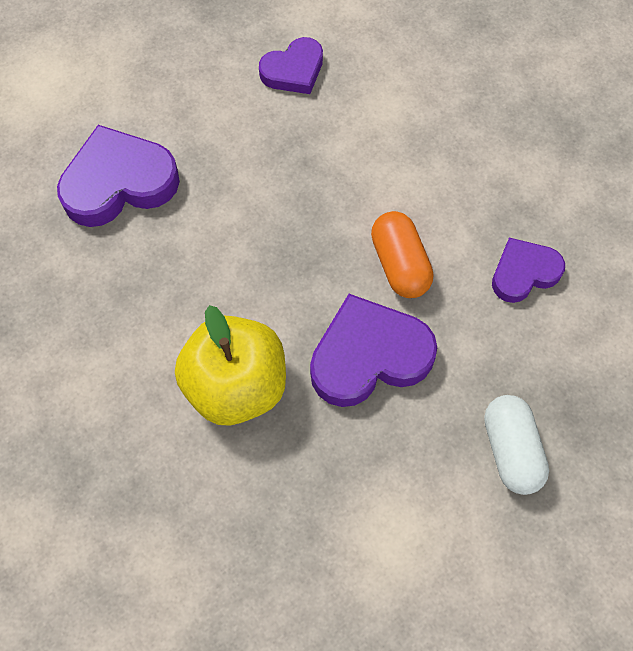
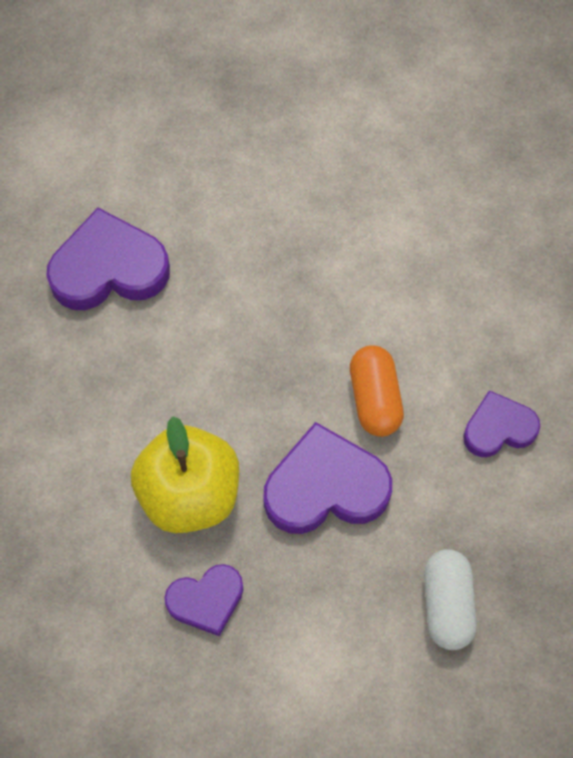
camera: 10 degrees right, 0 degrees up
(293, 70) = (306, 177): purple heart -> purple heart (206, 600)

